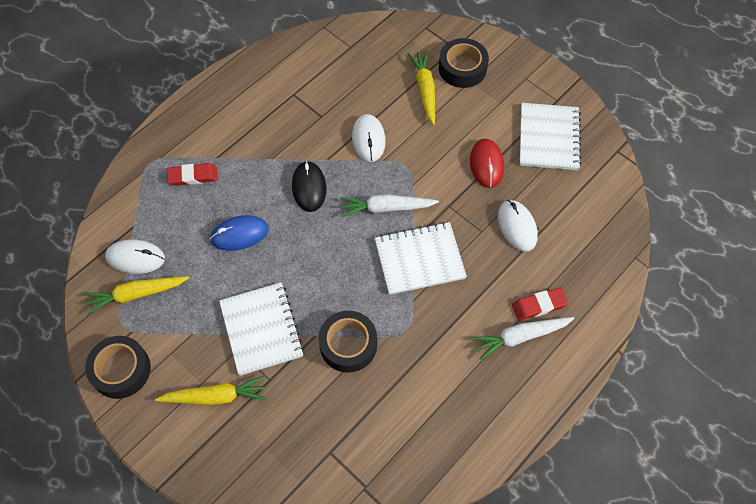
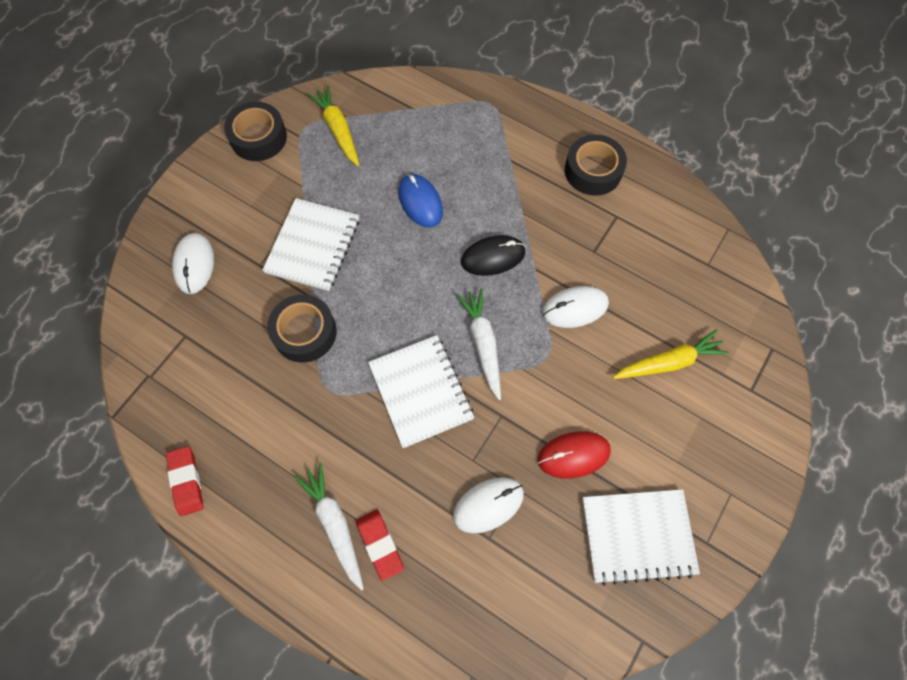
camera: 80 degrees right, 5 degrees up
(135, 258) = (377, 119): white mouse -> white mouse (194, 264)
(193, 176) = (482, 144): red eraser -> red eraser (186, 481)
(215, 396) = (238, 221): yellow carrot -> none
(261, 329) = (313, 246): white notebook -> white notebook turned 45 degrees counterclockwise
(462, 68) = (719, 405): black tape -> black tape (593, 171)

